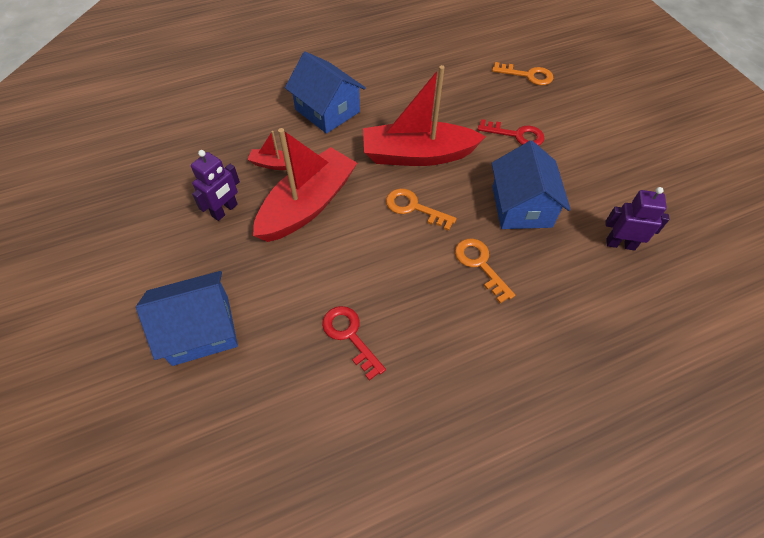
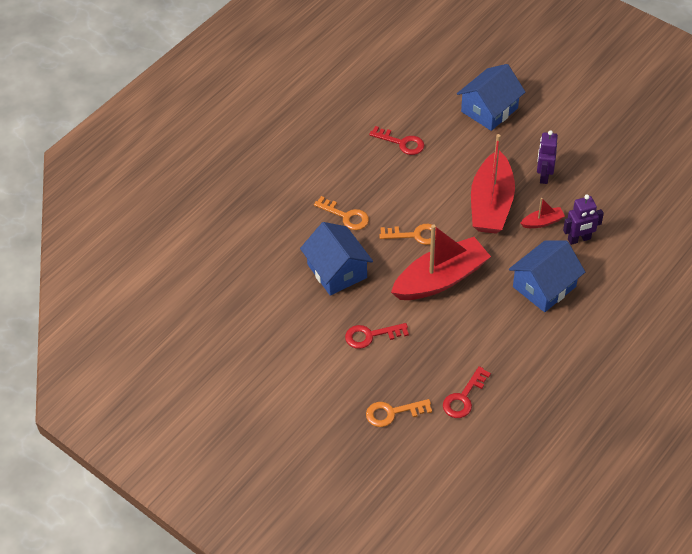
camera: 155 degrees right, 5 degrees down
(327, 111) = (544, 286): blue house -> blue house turned 60 degrees counterclockwise
(461, 64) = (463, 397): none -> red key
(620, 244) = (253, 273): purple robot -> purple robot (579, 239)

